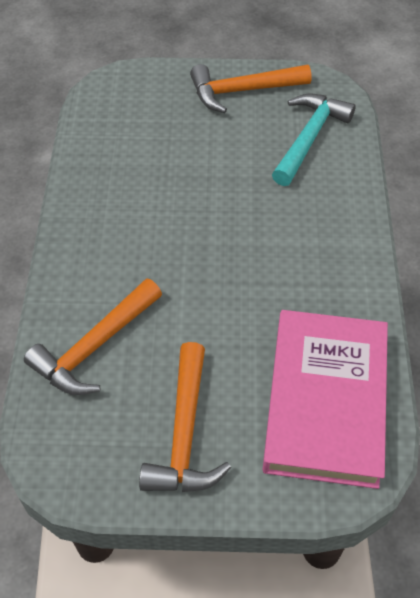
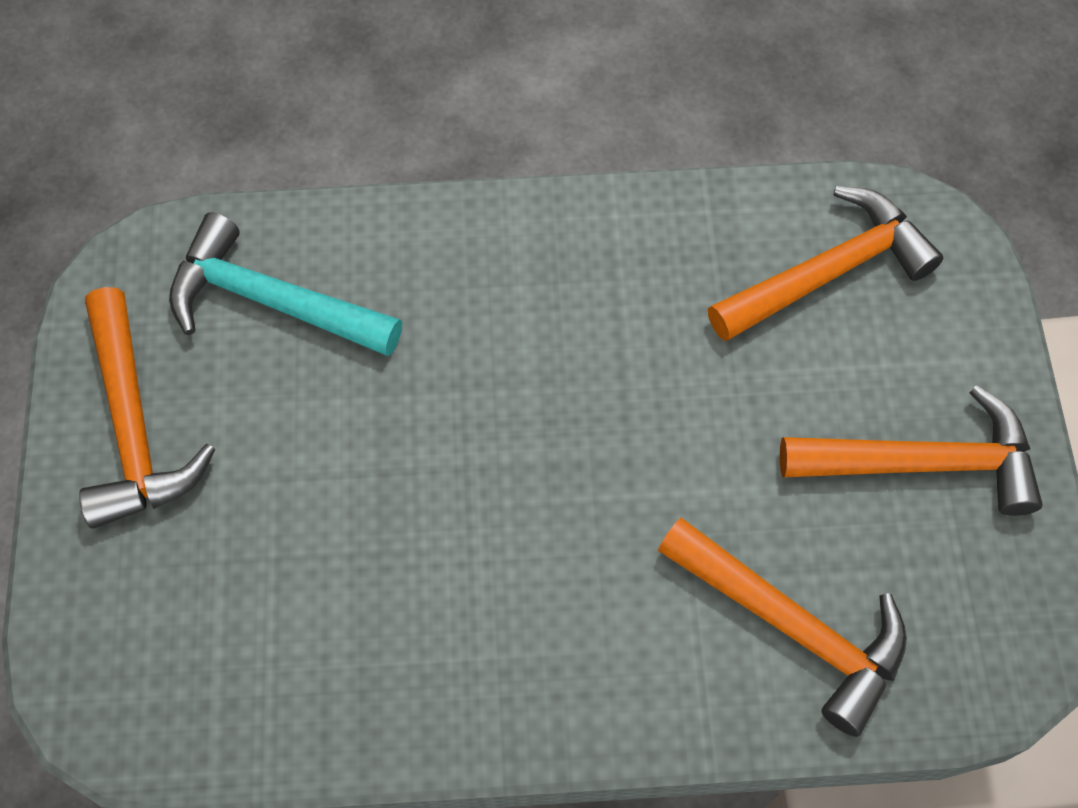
camera: 95 degrees left, 10 degrees up
(325, 401) = (828, 272): pink book -> orange hammer

